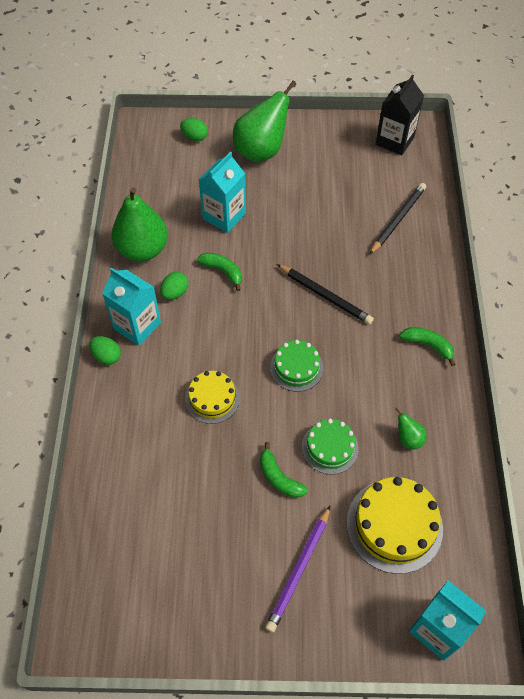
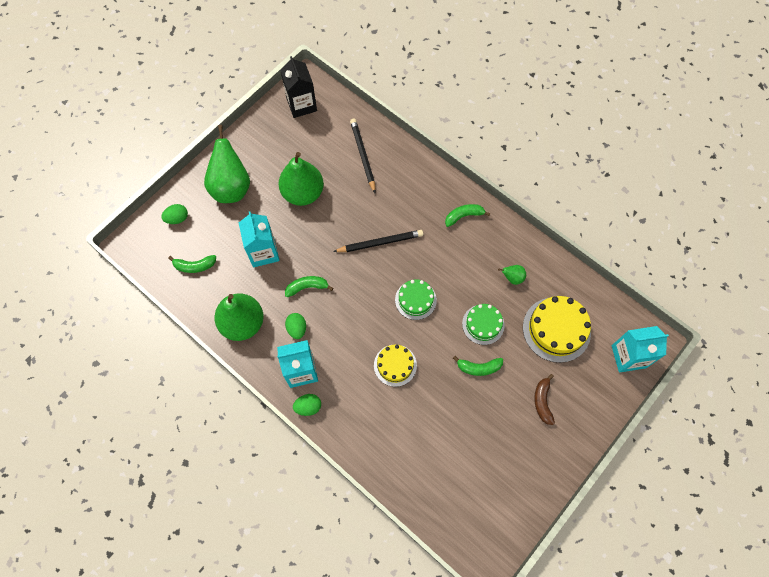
camera: 50 degrees left, 10 degrees up
(163, 179) = (194, 266): none -> green banana
(299, 570) = (542, 401): purple pencil -> brown banana
(311, 203) = (303, 193): none -> green pear

